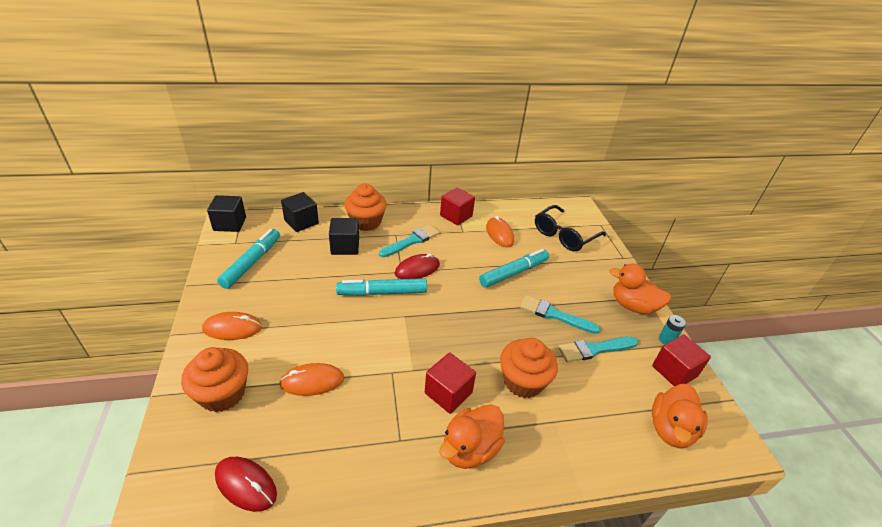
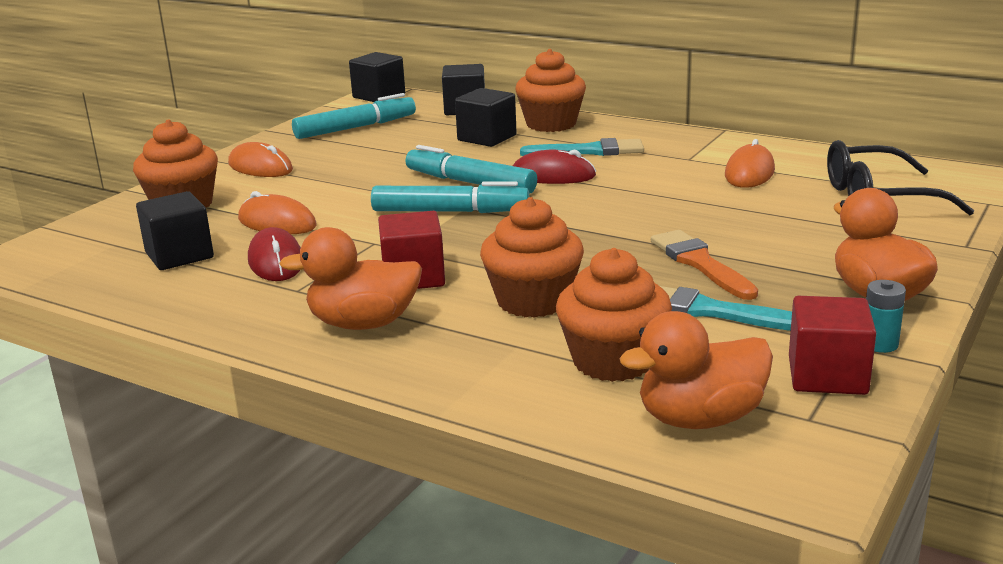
camera: 45 degrees right, 15 degrees down
(246, 485) = (111, 264): red mouse -> red mouse (275, 261)
(285, 448) = (179, 255): none -> black cube
(456, 216) = (703, 143): red cube -> none
(514, 273) = (704, 211): turquoise marker -> turquoise marker (450, 212)
(554, 314) = (700, 263): turquoise brush -> orange brush
(602, 408) = (613, 361): none -> orange cupcake

